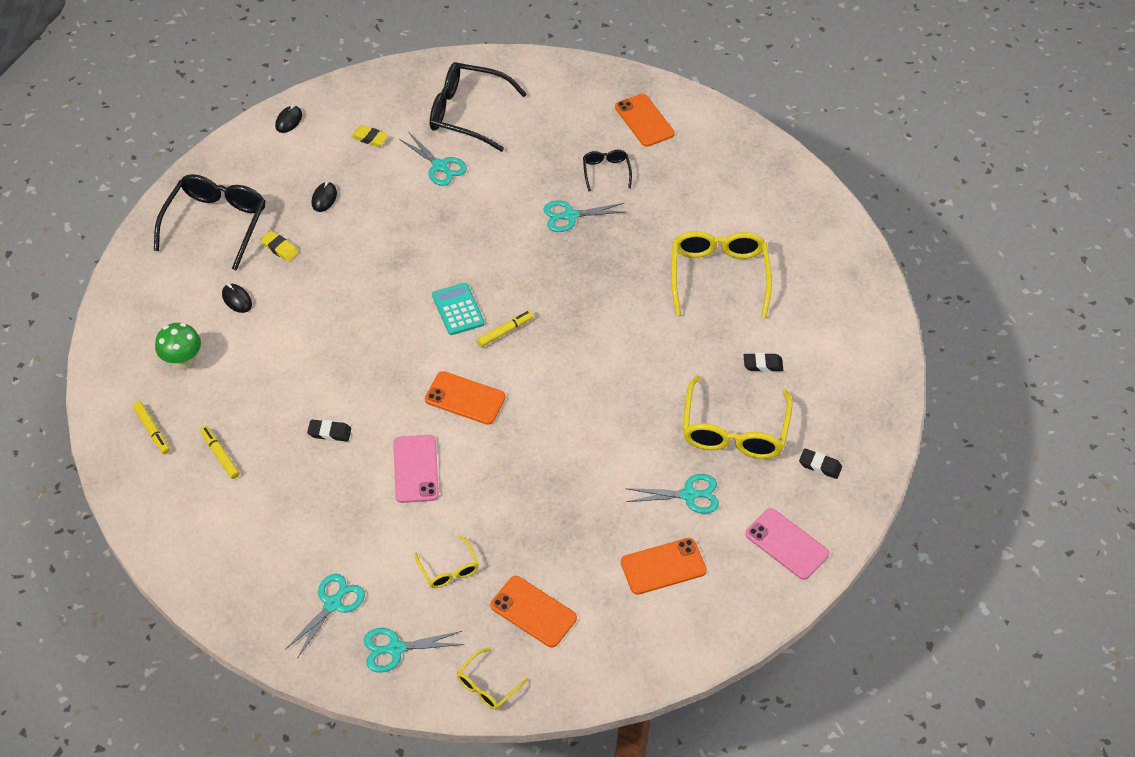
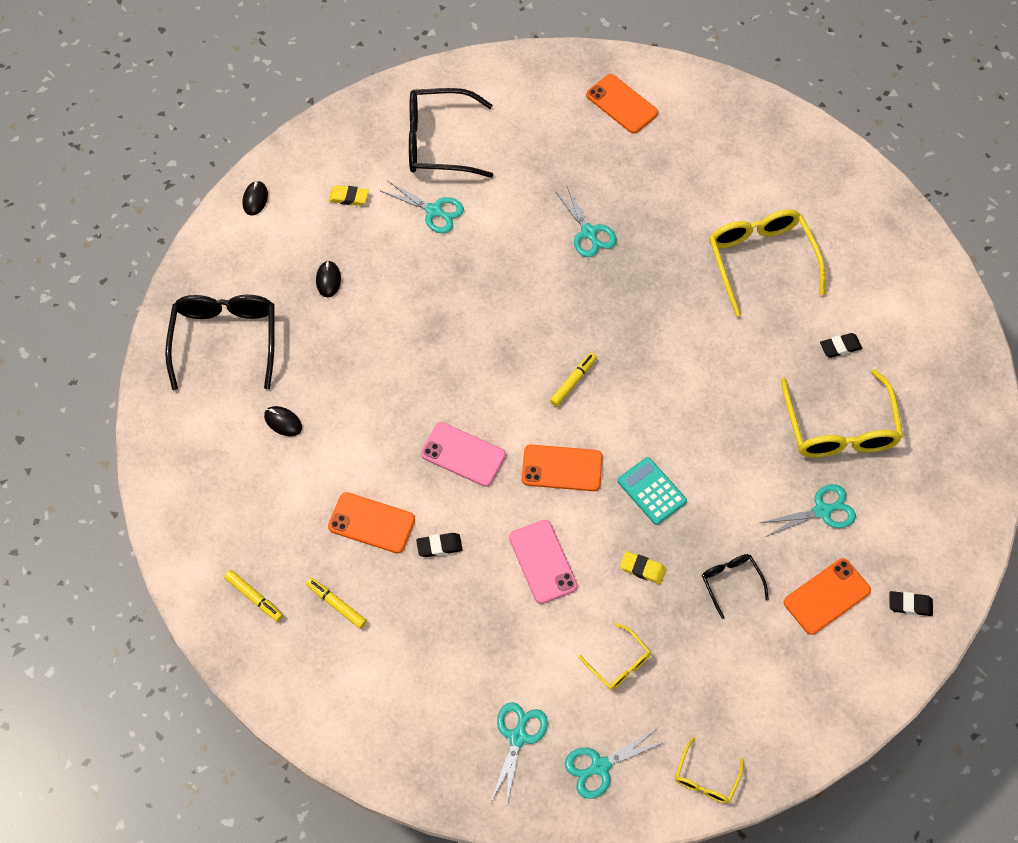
camera: 15 degrees left, 10 degrees up
(182, 361) = (254, 509): green mushroom -> none
(280, 248) = (304, 350): yellow eraser -> yellow eraser (642, 569)
(458, 309) = (516, 370): turquoise calculator -> turquoise calculator (651, 491)
(533, 612) = (720, 684): orange phone -> orange phone (371, 523)
(570, 216) = (588, 232): turquoise scissors -> turquoise scissors turned 90 degrees counterclockwise
(606, 172) = (605, 172): black glasses -> black glasses (731, 582)
(786, 544) = (935, 536): pink phone -> pink phone (463, 454)
(820, 465) = (935, 442): black eraser -> black eraser (910, 605)

